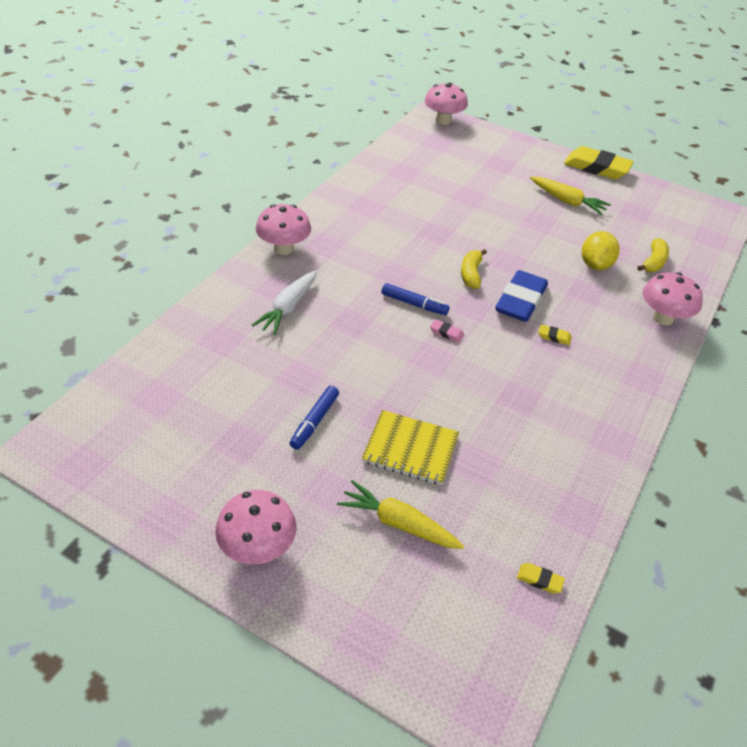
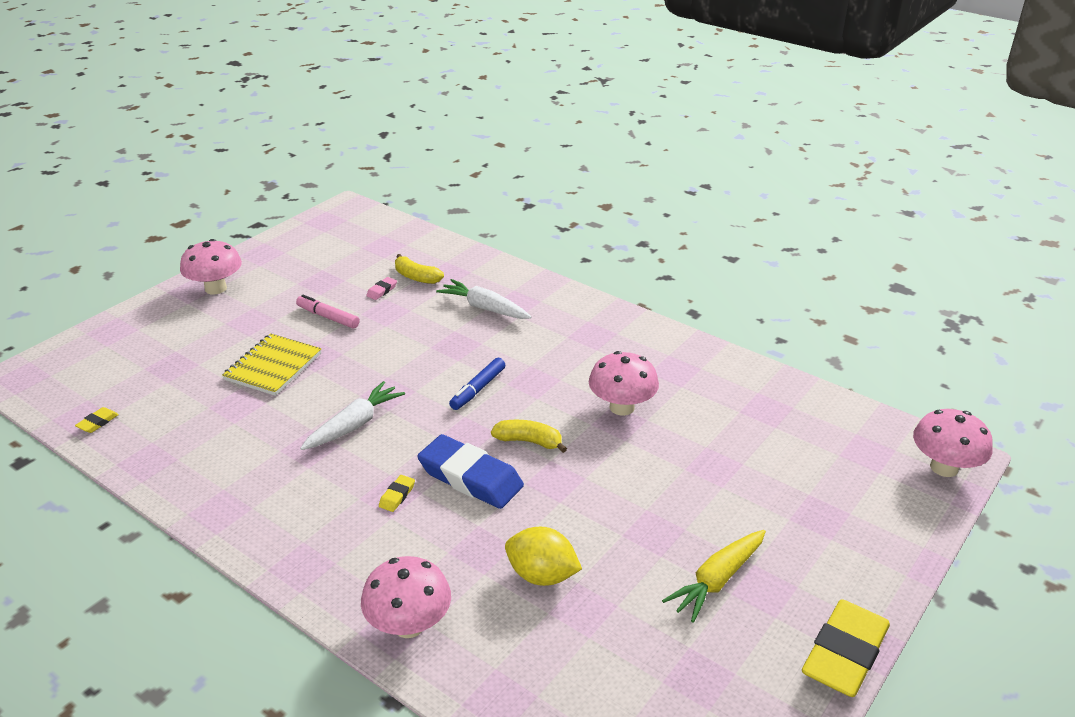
camera: 100 degrees right, 10 degrees down
(284, 248) = (584, 308): pink mushroom -> pink mushroom (622, 407)
(314, 421) = (328, 317): blue marker -> pink marker
(398, 523) = (198, 353): yellow carrot -> none
(446, 333) = (424, 407): pink eraser -> pink eraser (382, 291)
(481, 373) = (354, 425): none -> white carrot
(653, 262) = (545, 656): yellow banana -> yellow banana (416, 277)

